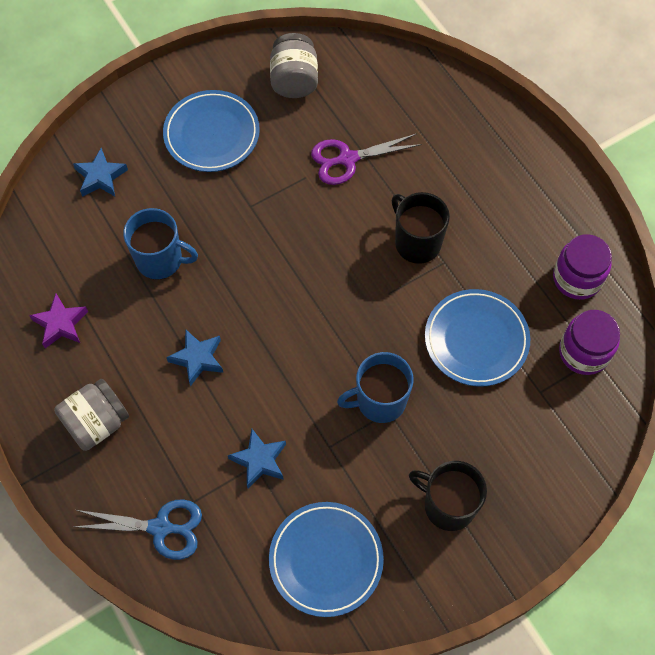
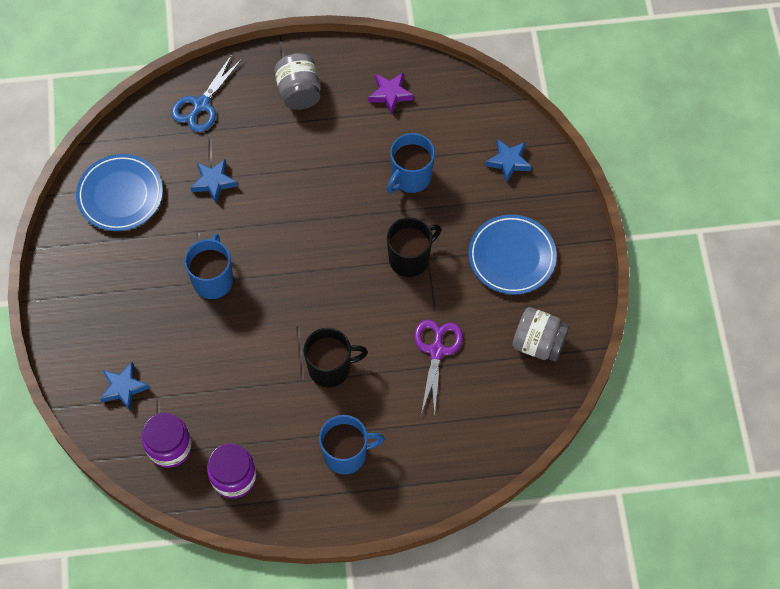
camera: 115 degrees right, 0 degrees up
(198, 359) = (314, 172): blue star -> blue star (123, 388)
(448, 505) = (111, 289): black mug -> black mug (410, 259)
(476, 340) = (223, 371): blue plate -> none
(495, 192) = (346, 454): none -> blue mug

